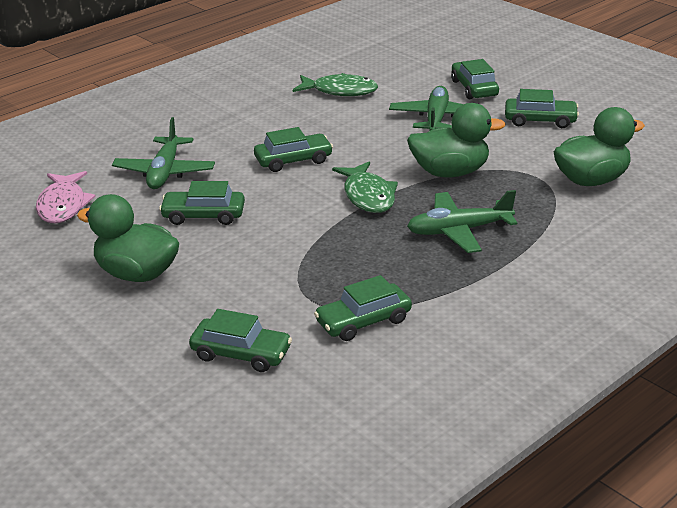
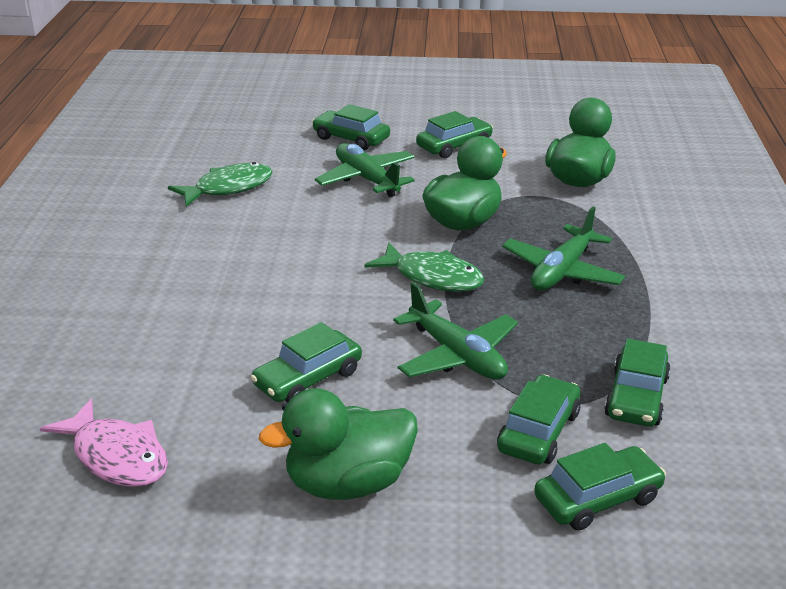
camera: 45 degrees left, 0 degrees up
(165, 172) = (180, 354): green plane -> green plane (457, 355)
(293, 160) = (301, 276): green car -> green car (538, 431)

